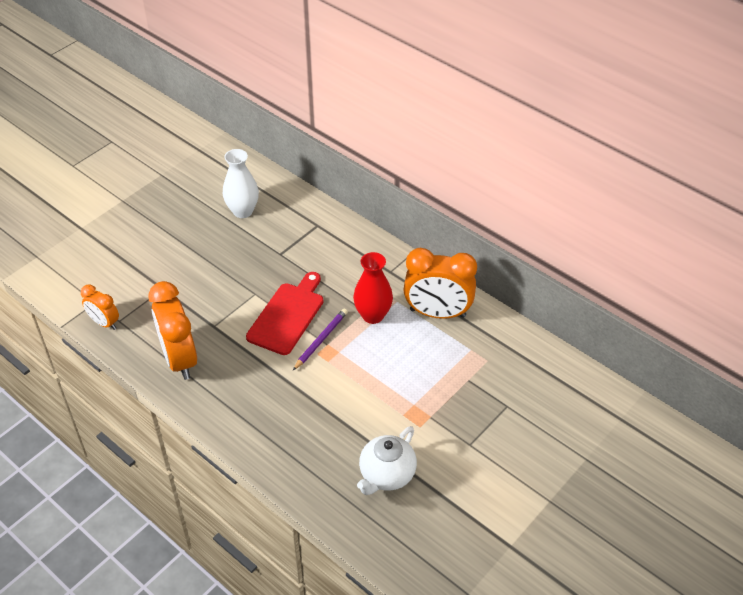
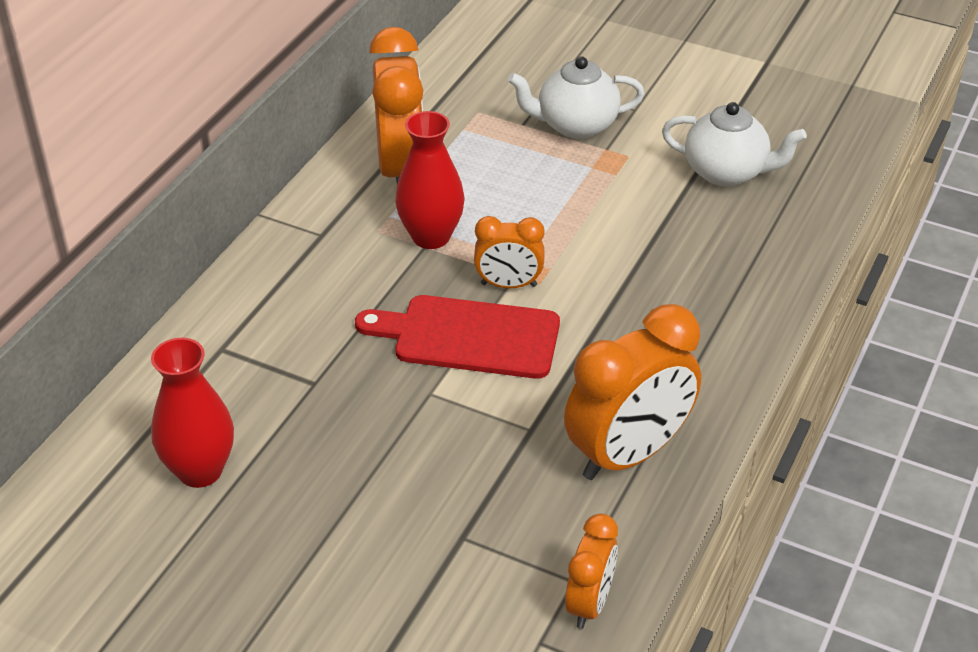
camera: 105 degrees left, 5 degrees down
(243, 211) = (200, 470): white vase -> red vase
(321, 340) = (508, 285): purple pencil -> orange clock
(459, 406) = (575, 125): none -> white teapot

